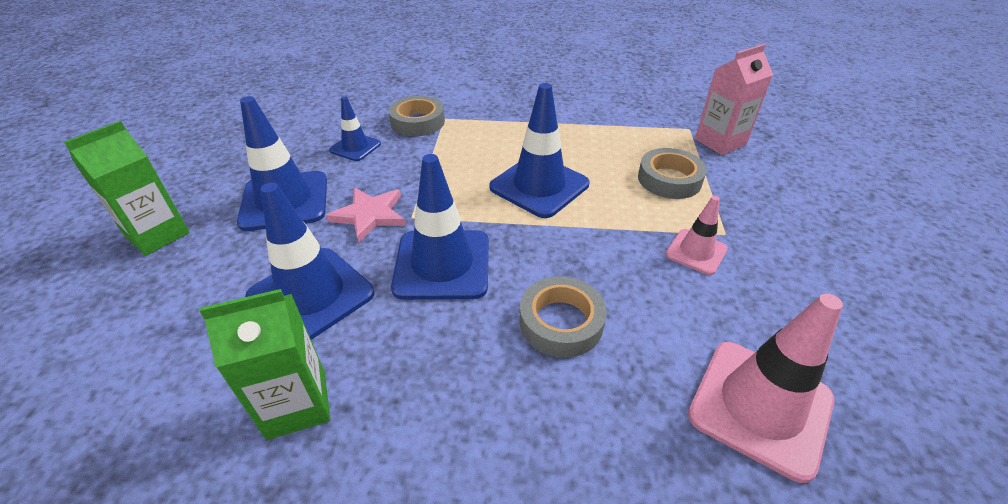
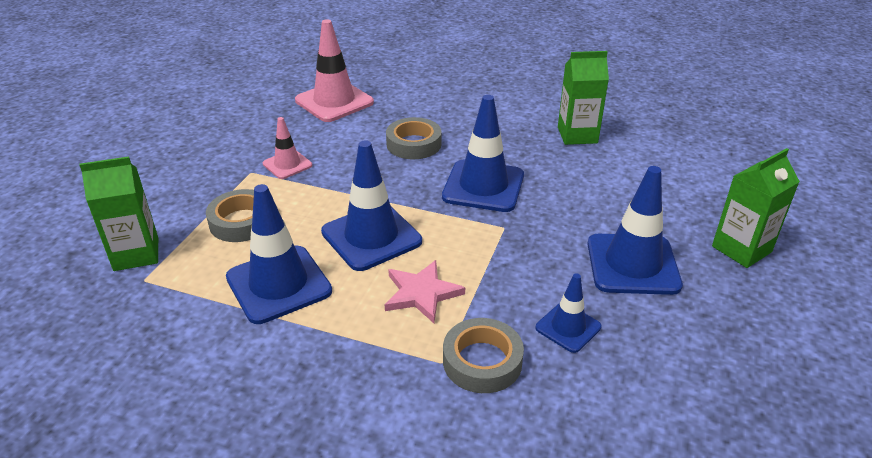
camera: 165 degrees left, 5 degrees down
(311, 295) = (583, 183): blue traffic cone -> blue traffic cone (279, 284)
(369, 215) = (543, 235): pink star -> pink star (421, 293)
(720, 142) = (136, 254): pink carton -> green carton

